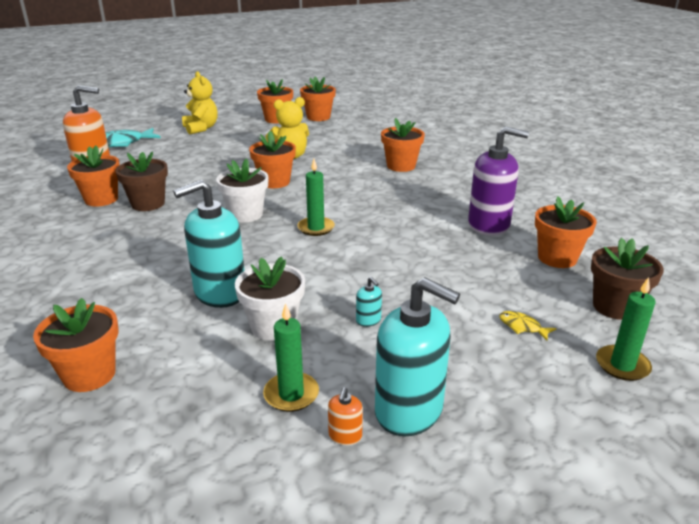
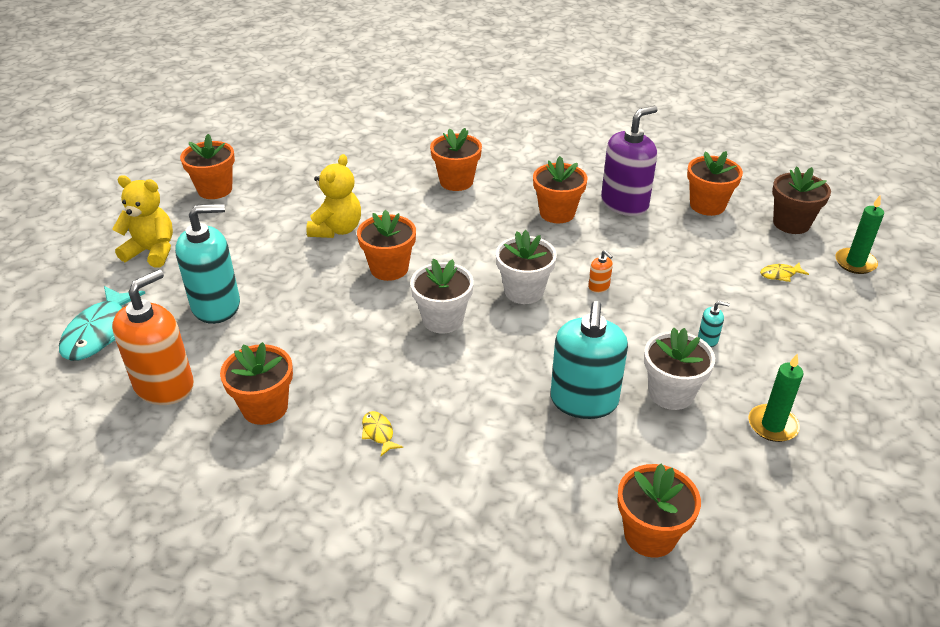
camera: 50 degrees left, 10 degrees up
(110, 236) = (378, 433): none -> yellow fish
(148, 204) = (327, 375): brown flower pot -> none
(316, 228) = (524, 291): green candle -> white flower pot
(318, 117) = (255, 162): orange flower pot -> orange flower pot (557, 213)
(345, 436) = (839, 421): orange soap dispenser -> orange soap dispenser (599, 287)
(409, 410) = (834, 377): turquoise soap dispenser -> turquoise soap dispenser (216, 306)

